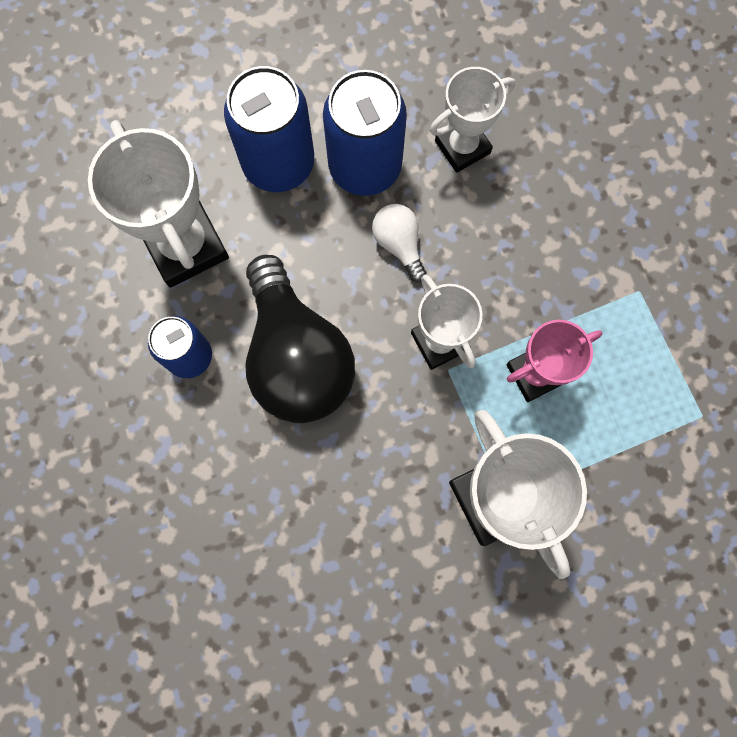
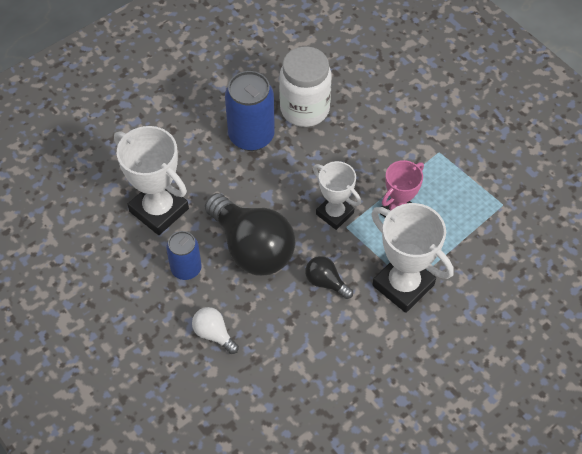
camera: 20 degrees left, 20 degrees down
(278, 163) = (198, 150): blue can -> none
(383, 451) = (326, 282): none -> black light bulb
(399, 244) = (289, 170): white light bulb -> white light bulb (214, 334)
(462, 147) = (304, 109): white trophy -> white jar

